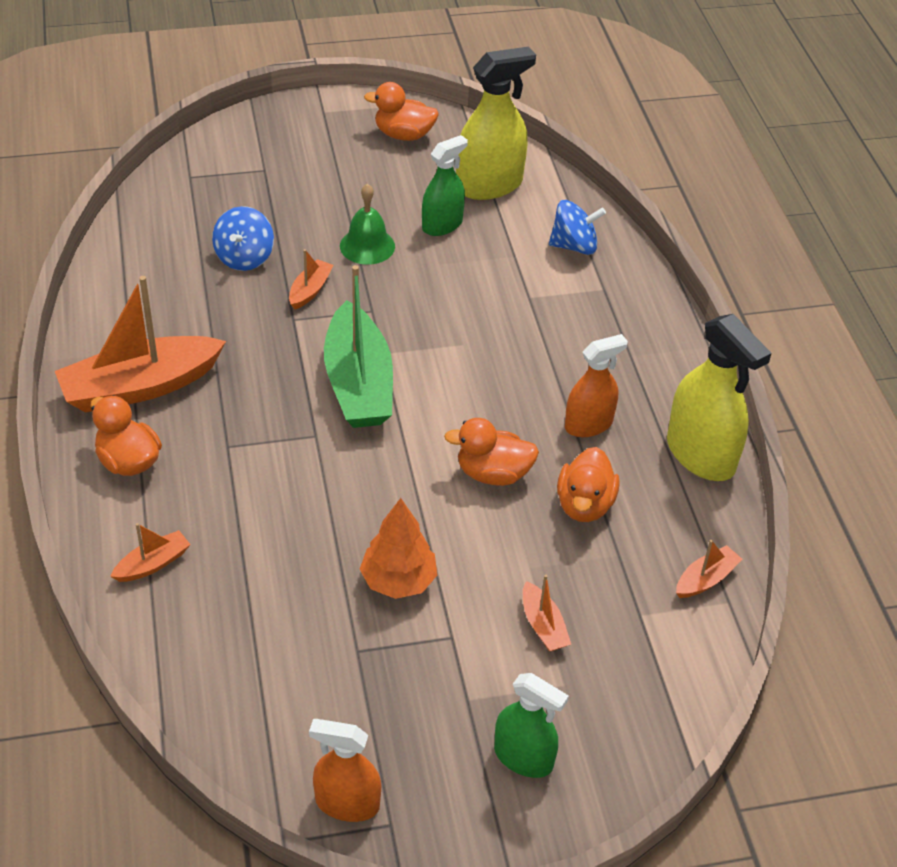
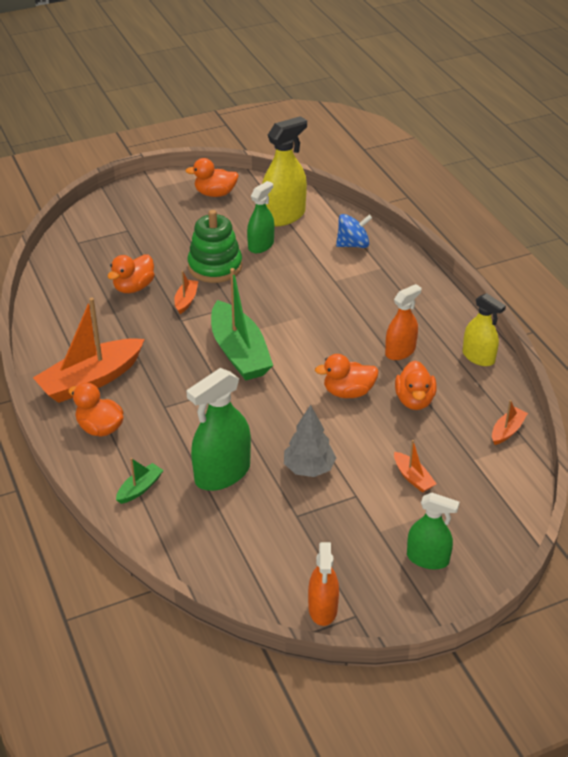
camera: 10 degrees left, 5 degrees down
(153, 564) = (140, 488): orange boat -> green boat
(244, 257) = (134, 287): blue spinning top -> orange duck
(274, 564) = (222, 473): none -> green spray bottle
(347, 803) = (323, 608): orange spray bottle -> orange spray bottle turned 90 degrees counterclockwise
(367, 246) = (215, 266): green bell -> green stacking toy
(398, 581) = (309, 468): orange tree -> grey tree
(700, 455) = (478, 357): yellow spray bottle -> yellow spray bottle, size x0.64

